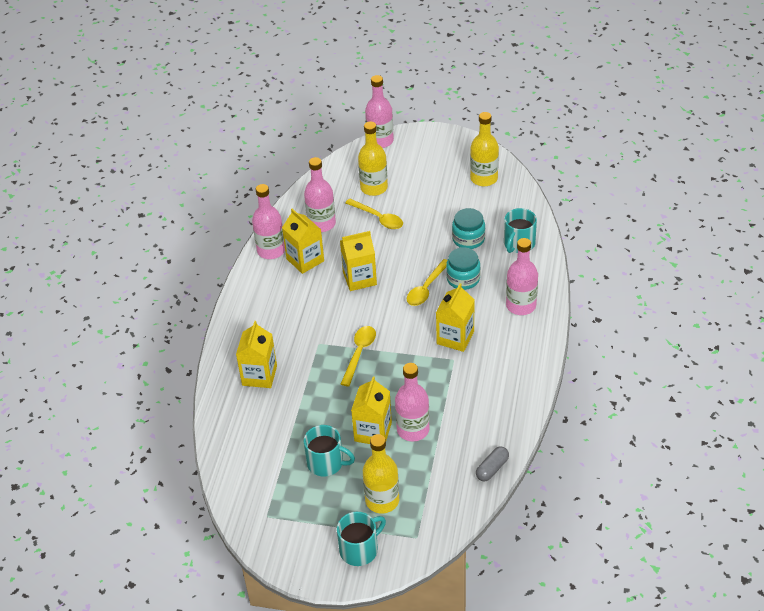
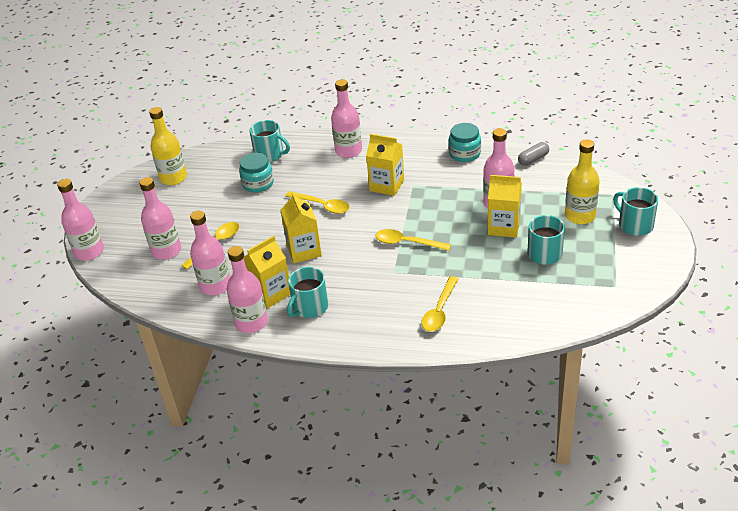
camera: 90 degrees left, 5 degrees down
(259, 375) = (439, 311): yellow carton -> yellow spoon
(282, 286) = (309, 307): none -> turquoise mug
(374, 188) = (166, 251): yellow bottle -> pink bottle
(463, 279) = (311, 184): turquoise jar -> turquoise jar (464, 154)
(492, 468) = (533, 159): grey capsule -> grey capsule turned 75 degrees counterclockwise

